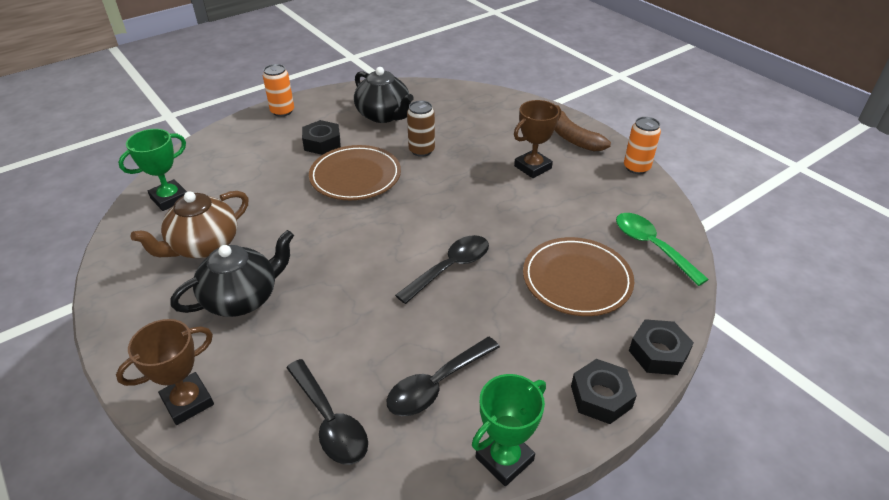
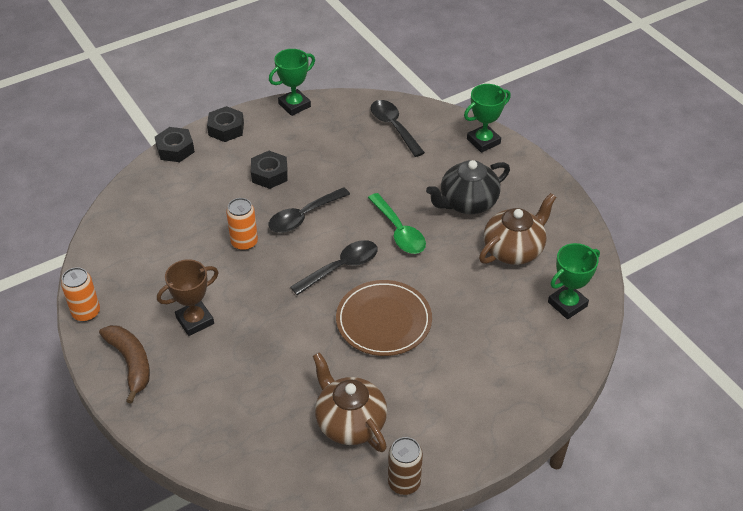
camera: 175 degrees left, 5 degrees up
(188, 402) = (483, 141): brown trophy -> green trophy
(282, 111) = (483, 441): orange can -> orange can (244, 242)
(322, 143) = (424, 375): black nut -> black nut (269, 174)
(384, 115) = (349, 422): black teapot -> brown teapot
(421, 150) = (309, 354): brown can -> brown can (404, 482)
(436, 385) = (327, 141): black spoon -> black spoon (341, 267)
(577, 279) = (206, 201): brown plate -> none
(651, 246) = (129, 224): green spoon -> green spoon (399, 231)

